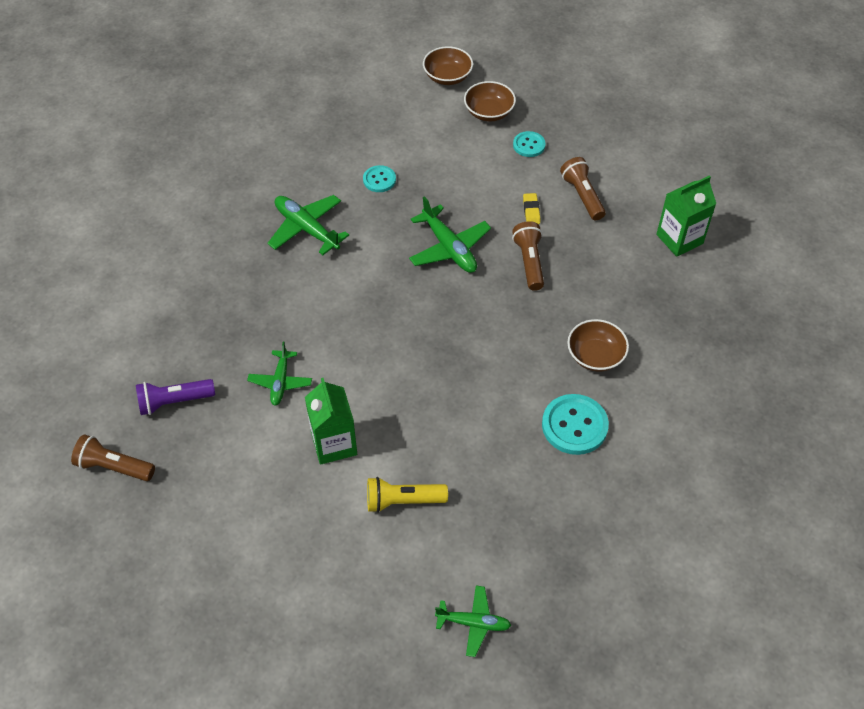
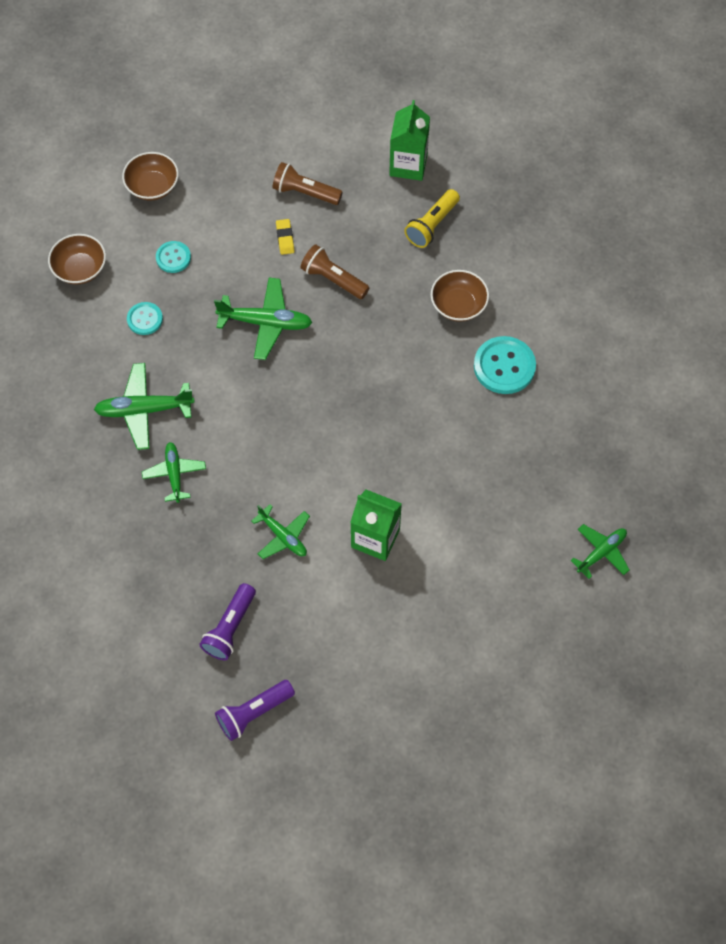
camera: 50 degrees left, 10 degrees up
(114, 467) = (254, 713): brown flashlight -> purple flashlight
(271, 281) = (174, 474): none -> green plane
(403, 501) = (466, 526): yellow flashlight -> yellow flashlight (432, 225)
(447, 77) = (81, 184): brown bowl -> brown bowl (80, 268)
(529, 145) = (217, 186): turquoise button -> turquoise button (173, 258)
(531, 211) = (285, 238): yellow eraser -> yellow eraser turned 45 degrees clockwise

